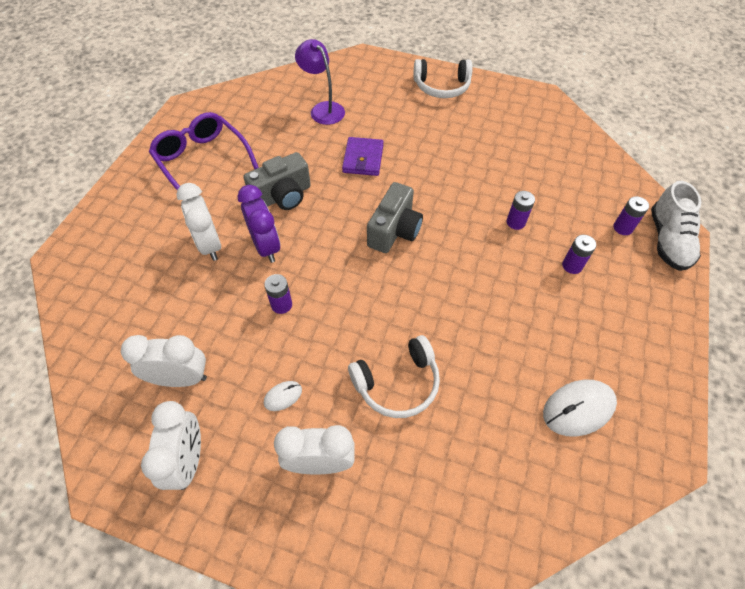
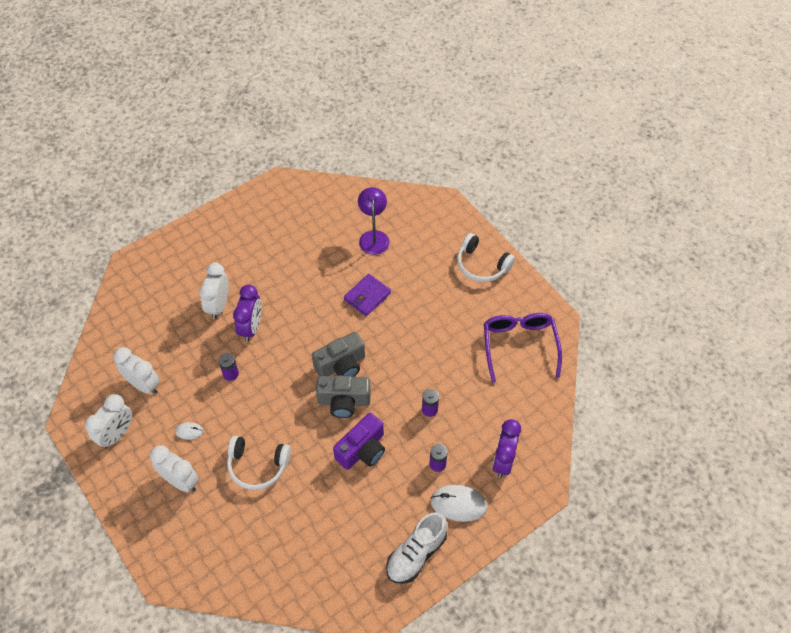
camera: 35 degrees right, 0 degrees up
(202, 160) = (258, 236): purple glasses -> purple glasses (519, 345)
(282, 196) = (290, 295): grey camera -> grey camera (344, 401)
(491, 296) = (362, 450): none -> purple camera
(578, 408) = (349, 551): white mouse -> white mouse (458, 504)
(622, 228) = (503, 461): purple battery -> purple clock
(668, 240) = (526, 490): white shoe -> white shoe (416, 554)

